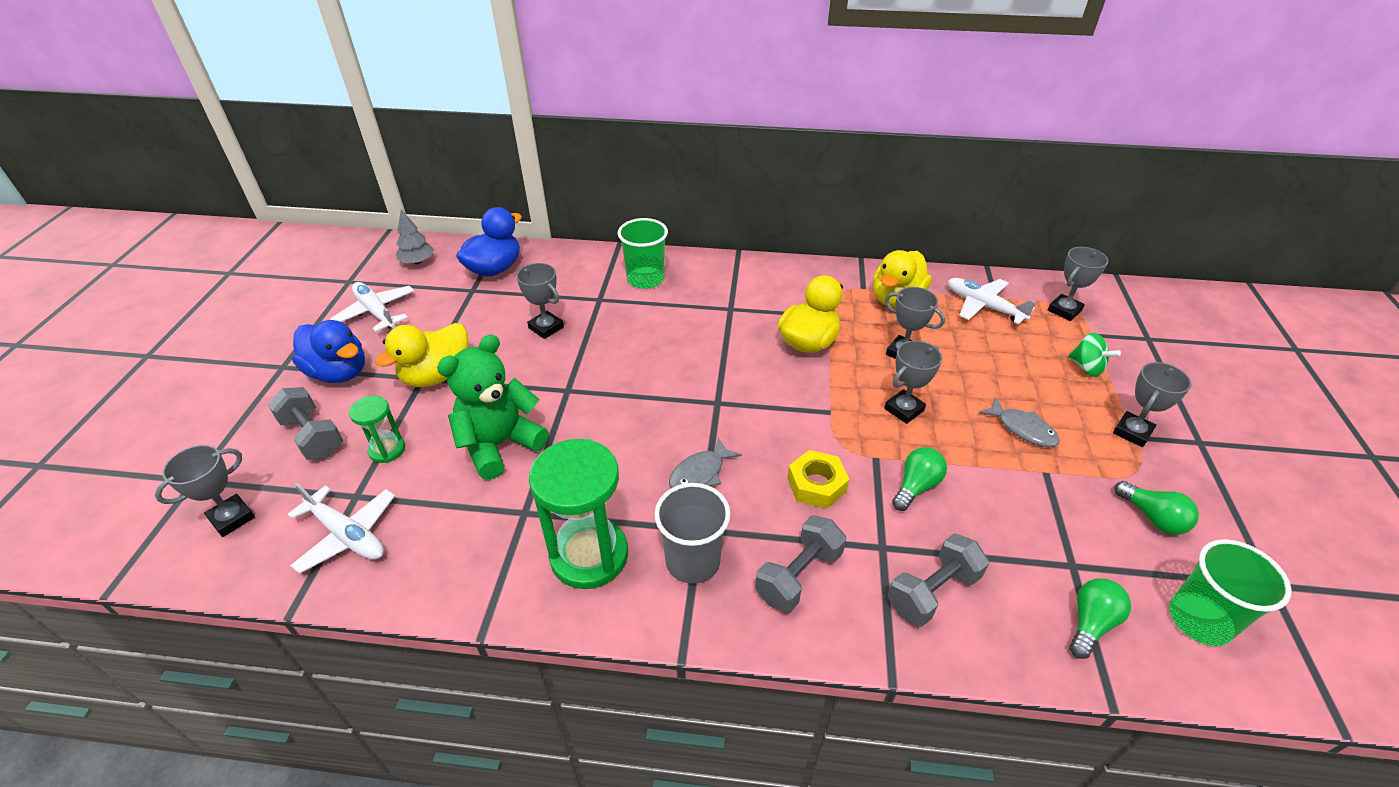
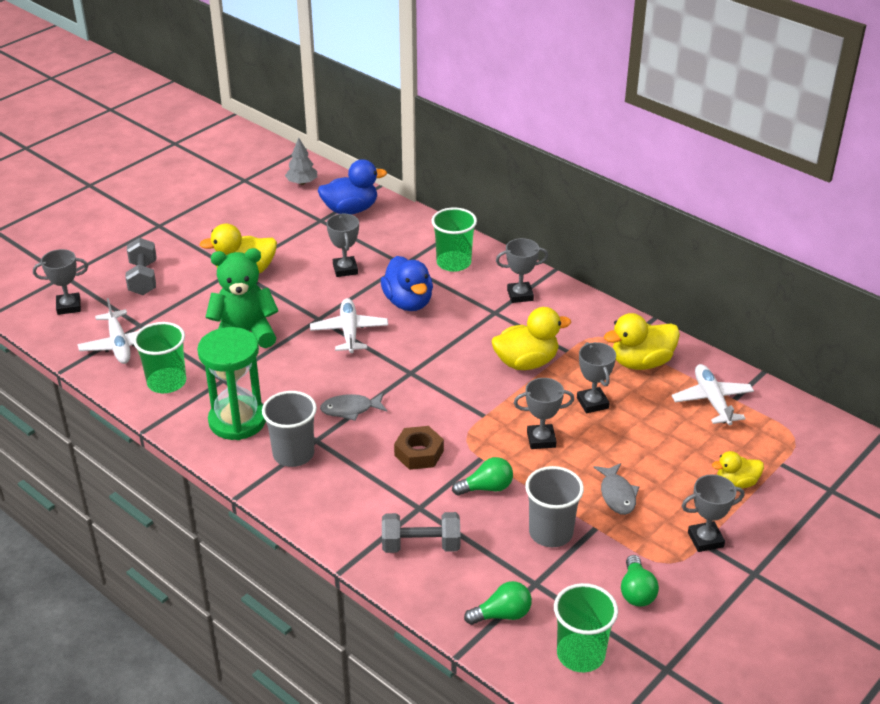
camera: 35 degrees right, 5 degrees down
(339, 372) = (188, 244): blue duck -> blue duck (408, 302)
(376, 312) = (243, 211): white plane -> white plane (349, 332)
(387, 450) = (177, 306): green hourglass -> none
(455, 553) = (167, 382): none -> green cup
(798, 575) = (348, 494): grey dumbbell -> none
(816, 485) = (419, 453): yellow nut -> brown nut
(1020, 500) = (550, 532): none -> grey cup
(1064, 310) = (783, 436): grey trophy -> grey trophy (520, 295)
(1086, 367) = (736, 483): green spinning top -> yellow duck

